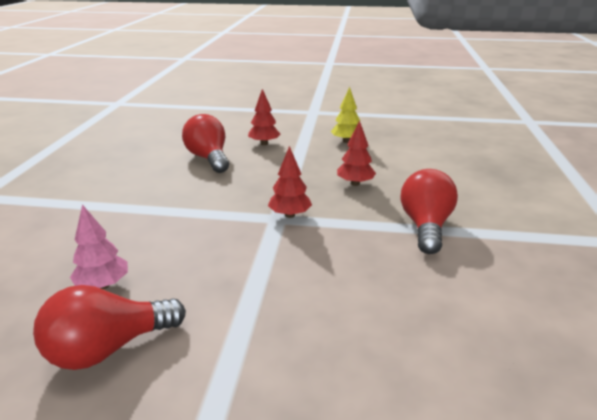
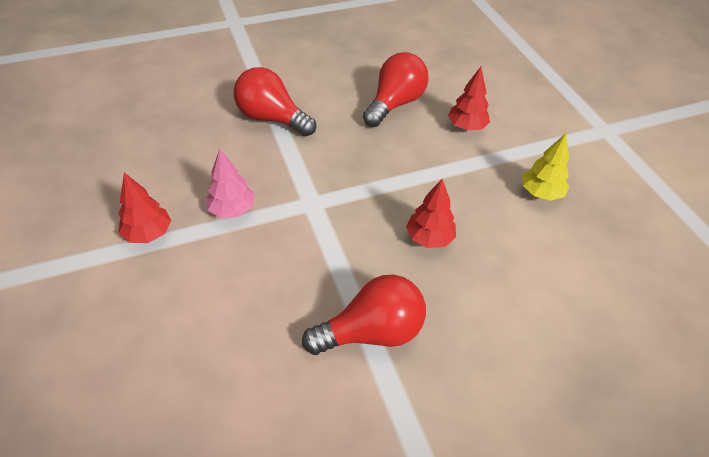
camera: 60 degrees right, 20 degrees up
(103, 285) = (158, 146): pink tree -> pink tree (232, 210)
(109, 348) = (94, 185): red light bulb -> red light bulb (272, 118)
(290, 215) = (322, 209): red tree -> red tree (148, 234)

